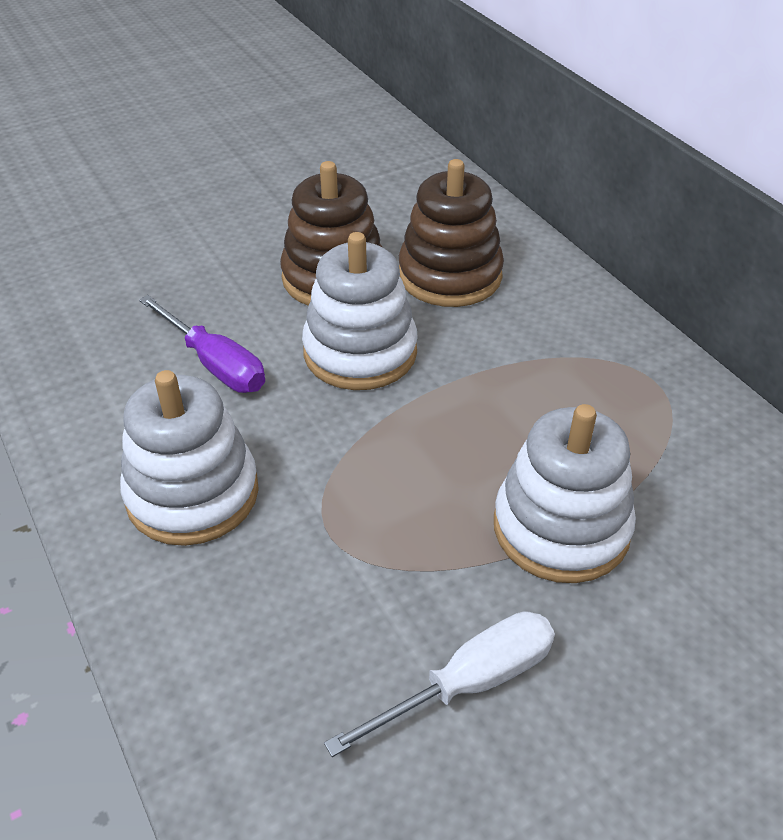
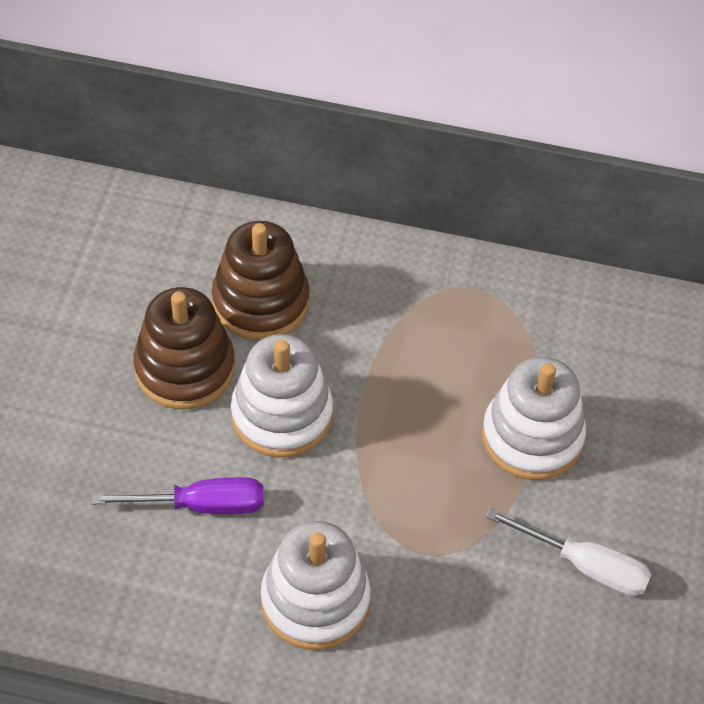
camera: 50 degrees left, 10 degrees up
(468, 683) = (585, 566): white screwdriver -> white screwdriver turned 105 degrees clockwise

